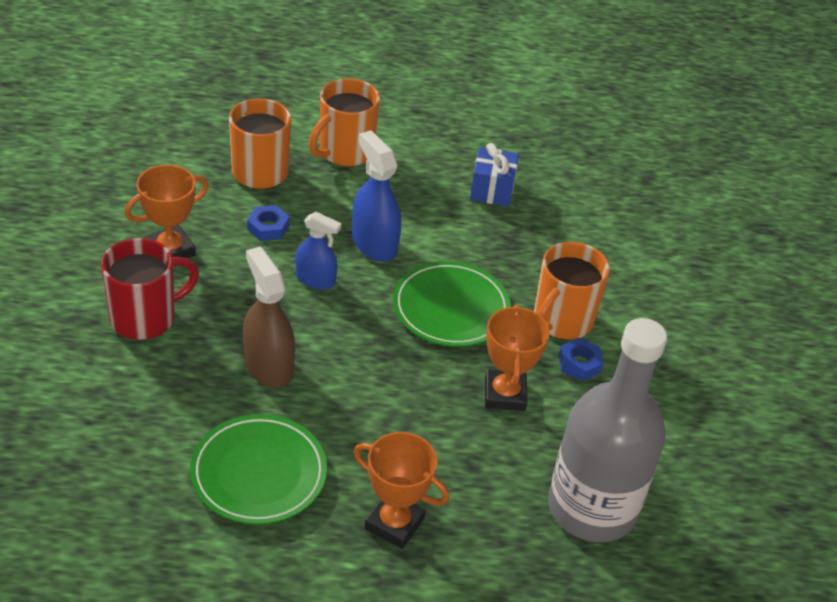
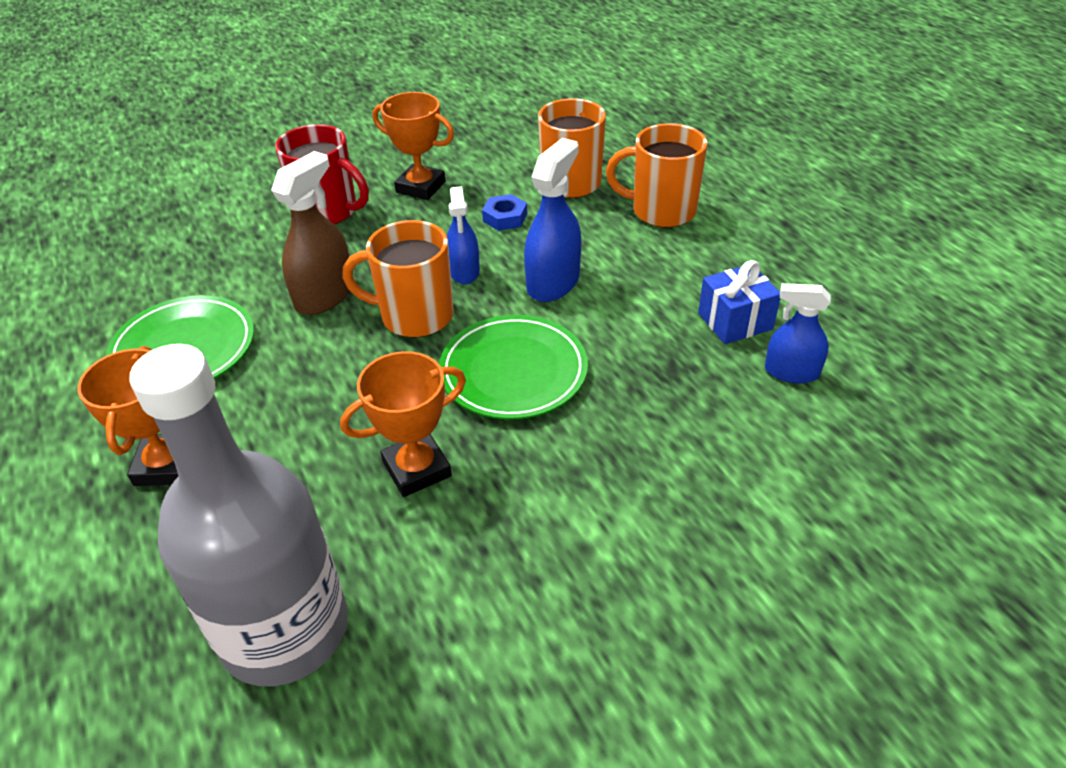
camera: 65 degrees right, 0 degrees up
(555, 196) = (791, 372): none -> blue spray bottle
(561, 321) = (582, 466): orange mug -> orange mug (414, 316)
(579, 363) = (524, 513): blue nut -> none

